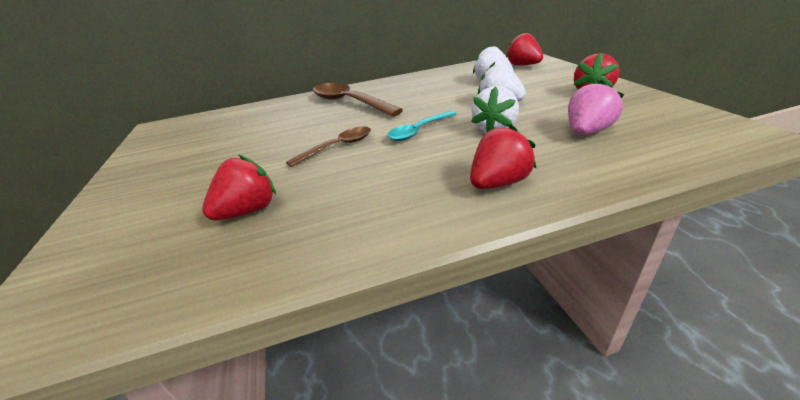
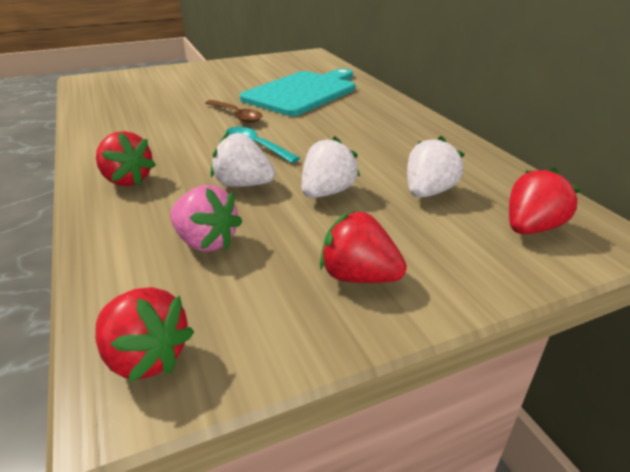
camera: 80 degrees right, 0 degrees up
(248, 211) = (153, 101): red strawberry -> red strawberry (146, 357)
(289, 122) = (303, 92): none -> turquoise cutting board
(349, 102) = (351, 110): brown spoon -> none

